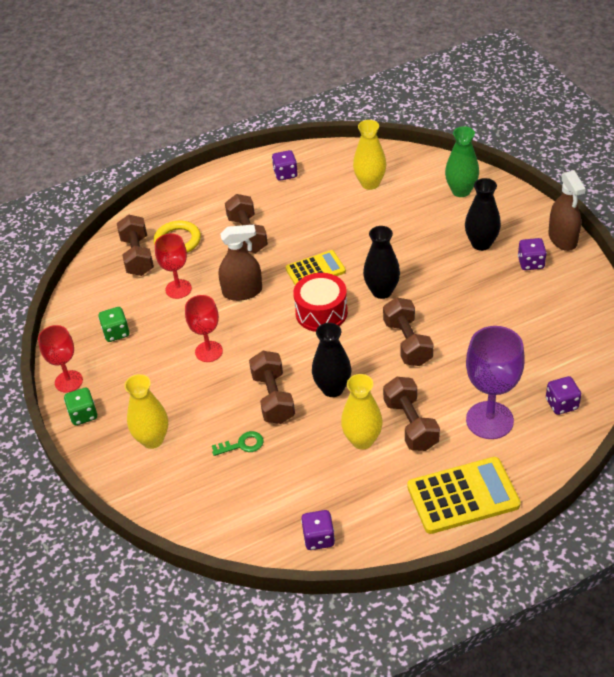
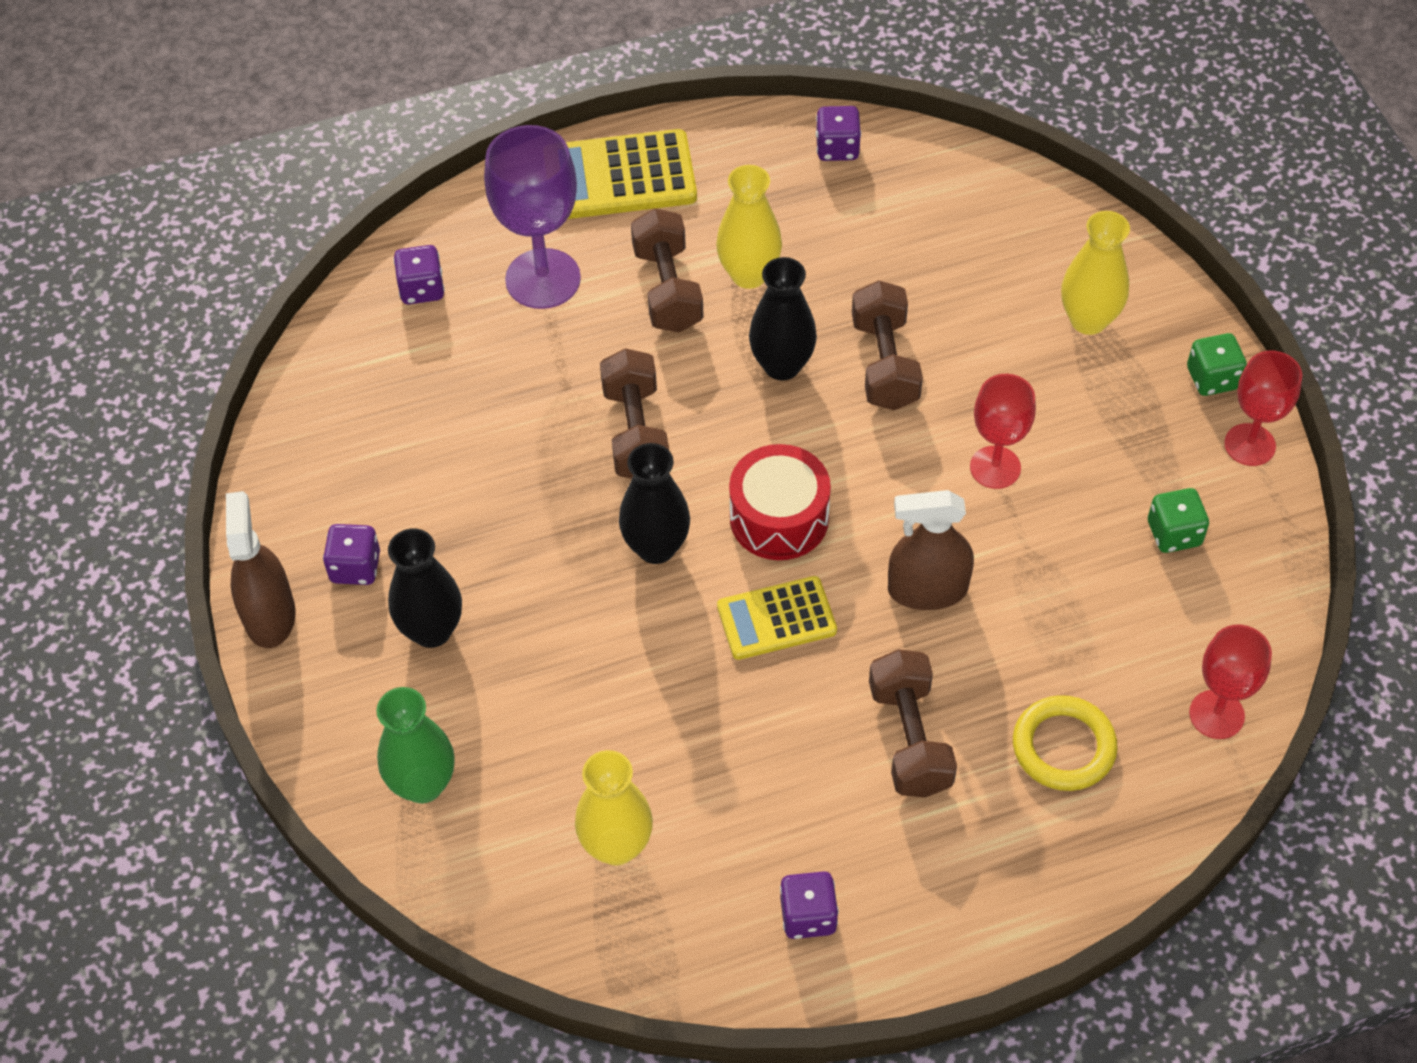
camera: 175 degrees left, 10 degrees up
(137, 256) = (1149, 718): brown dumbbell -> none
(178, 289) = (1057, 617): red goblet -> red goblet (1216, 714)
(242, 445) = (941, 292): green key -> none

